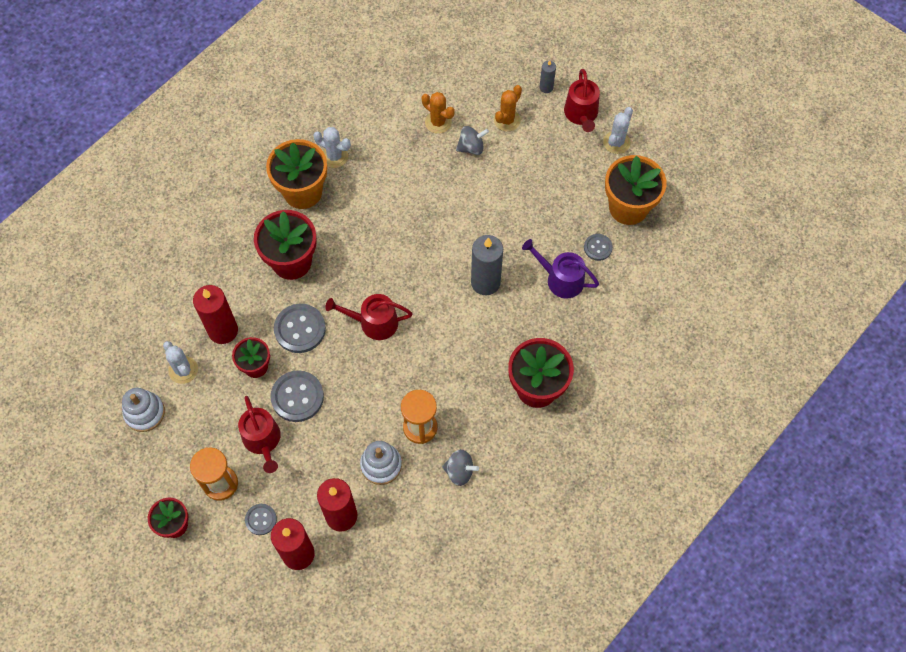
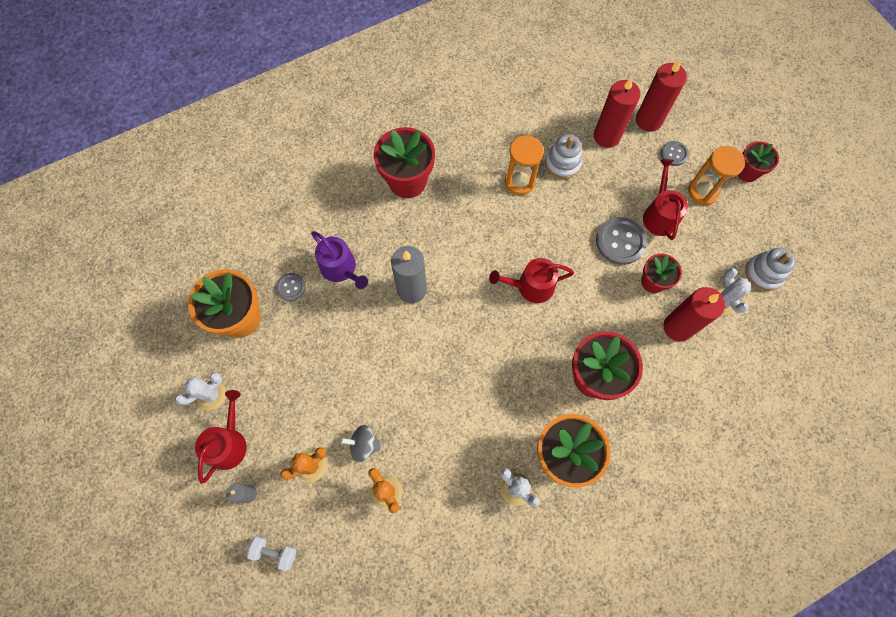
camera: 160 degrees left, 5 degrees up
(300, 329) = (603, 304): grey button -> none
(374, 322) = (531, 286): red watering can -> red watering can turned 150 degrees clockwise
(459, 471) = (499, 138): grey spinning top -> none
(505, 59) = (274, 552): none -> white dumbbell

